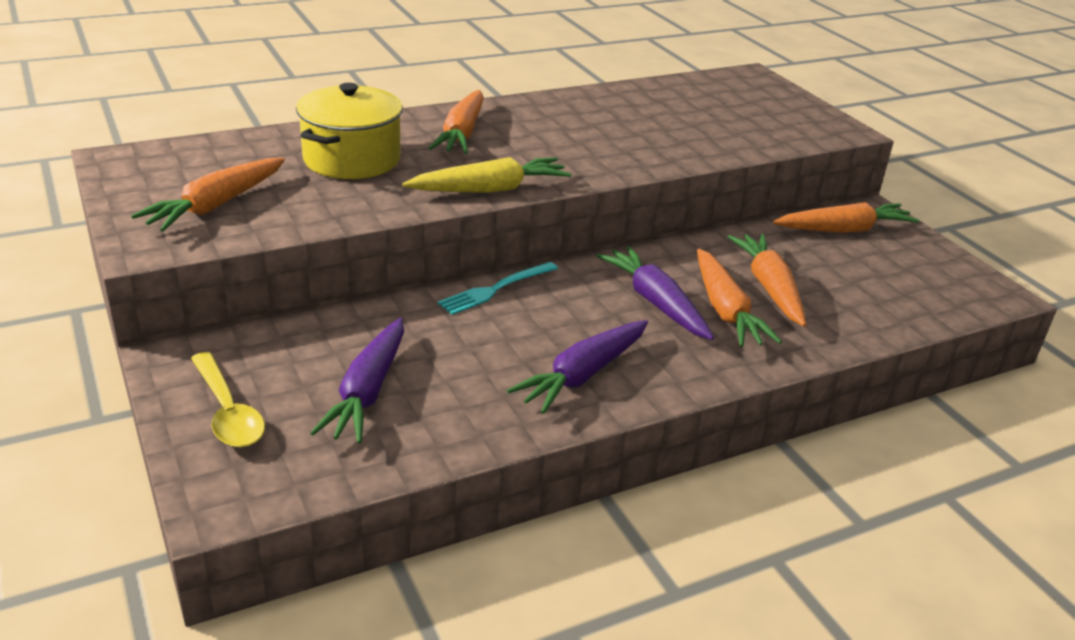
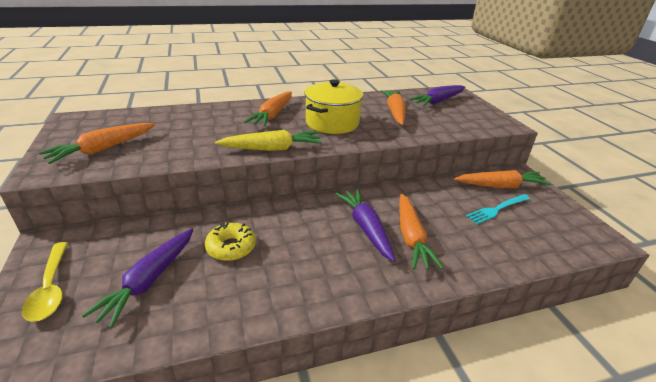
camera: 10 degrees right, 0 degrees up
(351, 159) = (200, 126): yellow pot -> yellow pot (332, 123)
(465, 342) = (231, 247): none -> yellow donut
(495, 290) = (266, 211): turquoise fork -> turquoise fork (497, 209)
(583, 375) = (299, 280): purple carrot -> purple carrot (438, 101)
(769, 288) = (444, 223): orange carrot -> orange carrot (395, 112)

